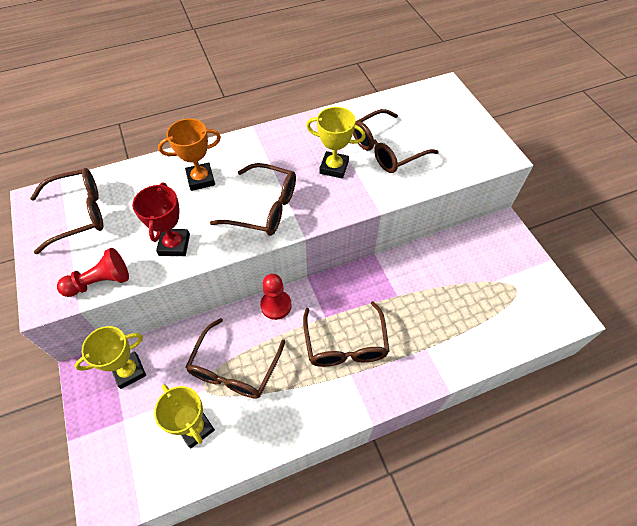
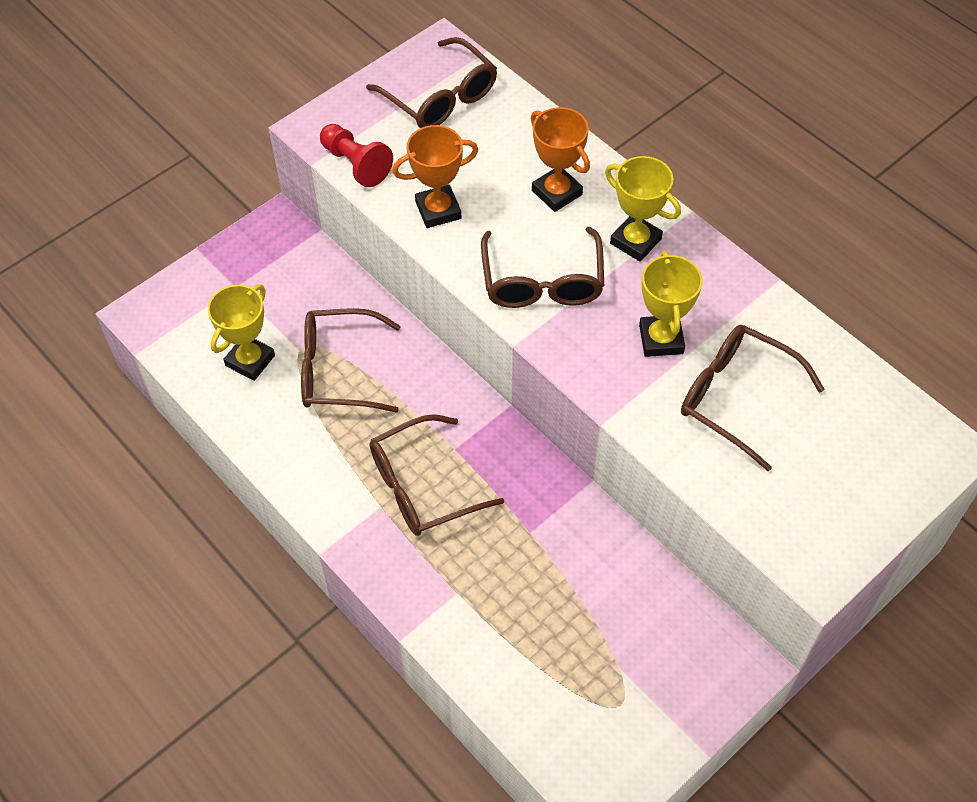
camera: 70 degrees right, 0 degrees up
(129, 371) = (294, 264): yellow trophy -> yellow trophy (635, 241)
(174, 245) = (438, 210): red trophy -> orange trophy
(276, 305) = (447, 383): red pawn -> none

